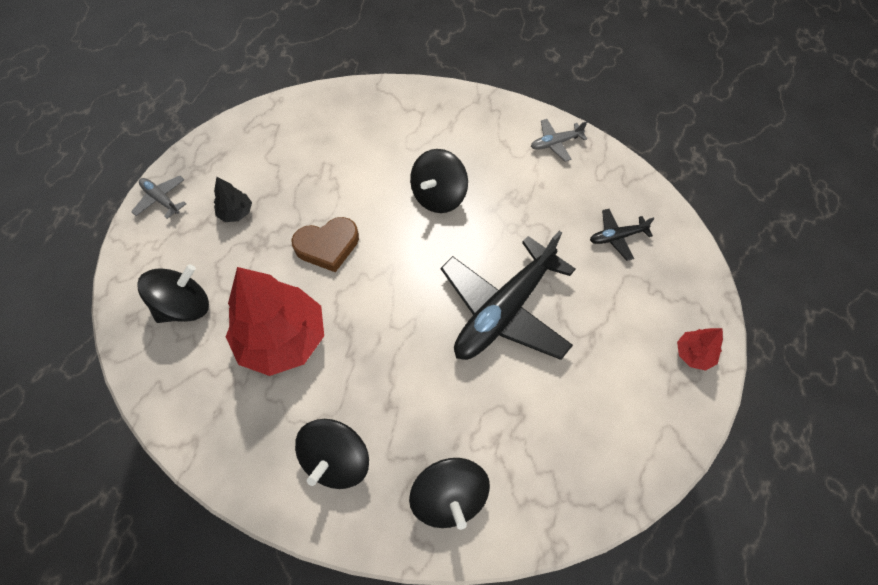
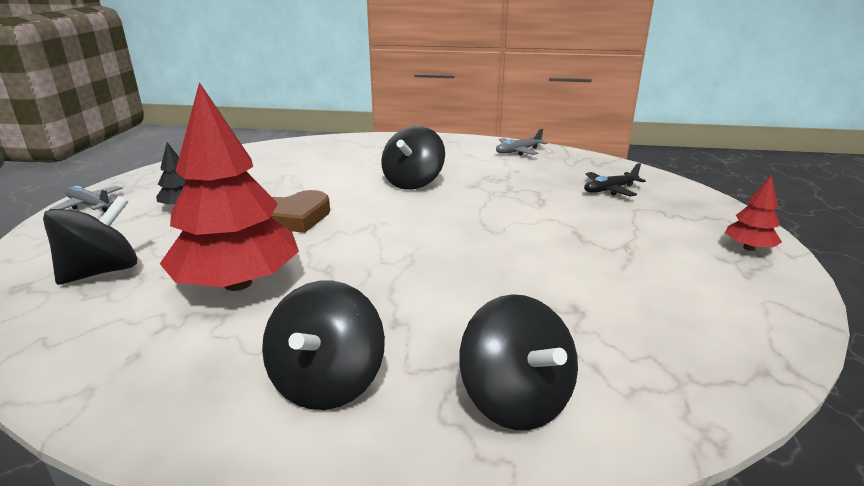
camera: 10 degrees left, 35 degrees down
(504, 310) = (515, 240): black plane -> none

